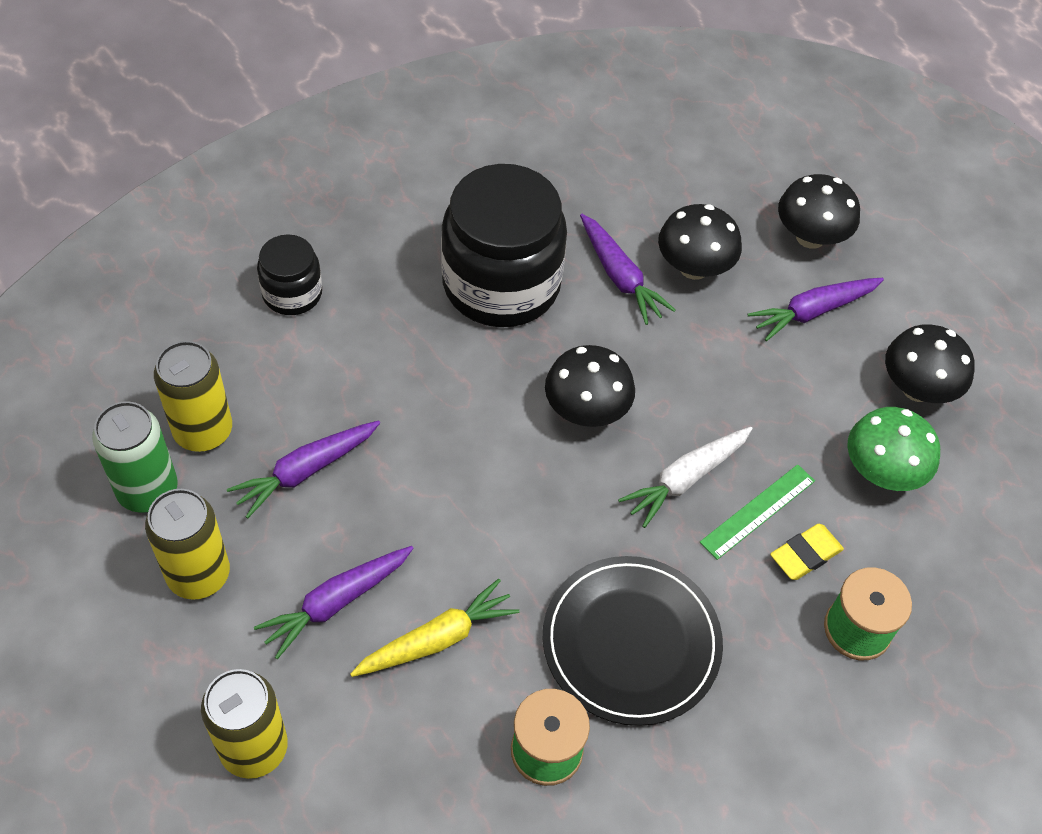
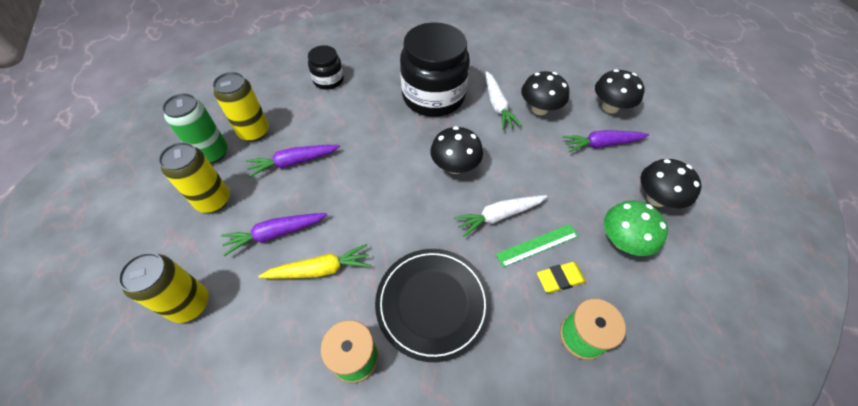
camera: 20 degrees right, 0 degrees up
(620, 276) = (497, 105): purple carrot -> white carrot

